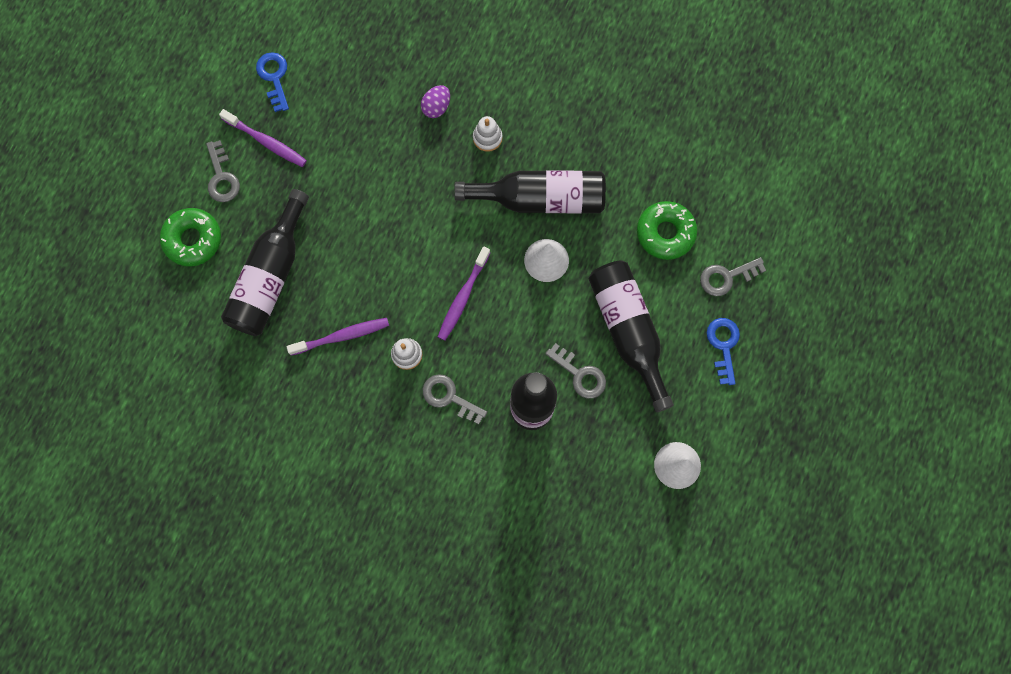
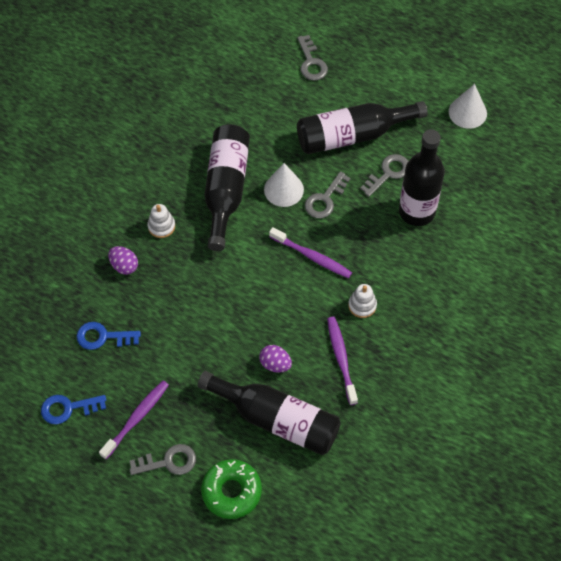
camera: 85 degrees left, 15 degrees down
(332, 269) = (275, 364): none -> purple egg
(449, 397) = (403, 274): grey key -> grey key (325, 200)
(665, 233) = (268, 100): green donut -> none
(723, 345) = (369, 71): blue key -> blue key (102, 337)

